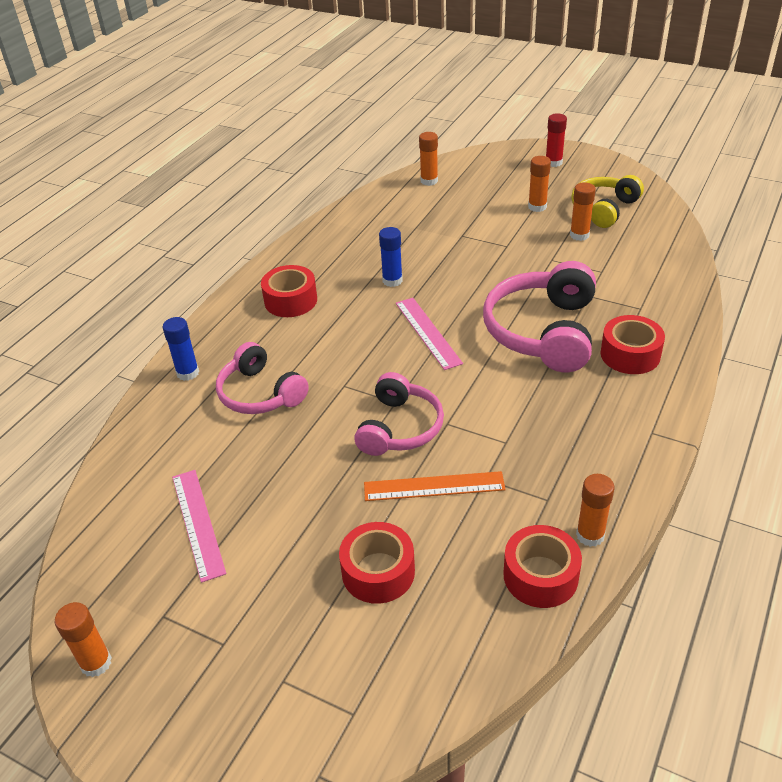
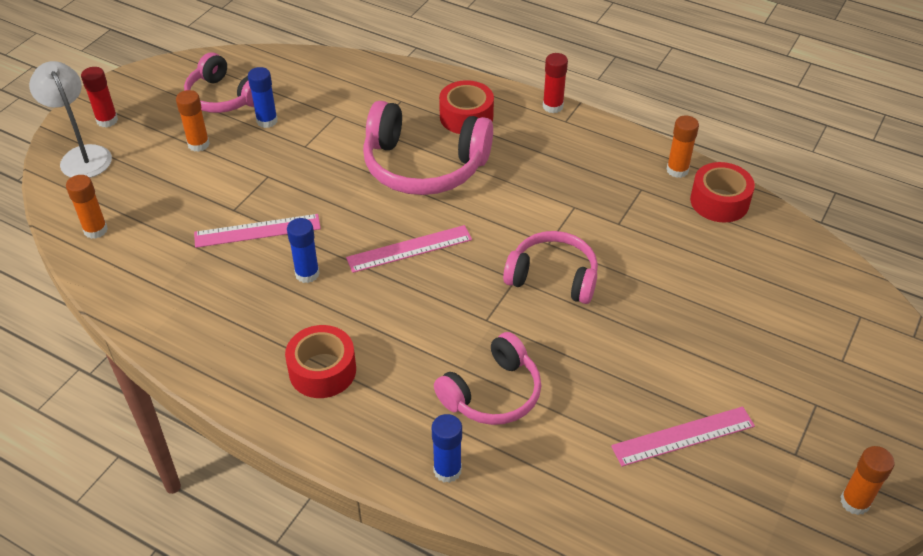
camera: 90 degrees left, 5 degrees up
(378, 572) = (727, 298): red tape -> none
(434, 486) = (628, 257): orange ruler -> none
(438, 250) = (257, 231): none -> pink ruler
(509, 160) = (82, 155): none -> white lamp
(579, 235) = (267, 121): orange glue stick -> blue glue stick
(603, 209) = (224, 97): yellow headphones -> pink headphones
(675, 420) = (552, 106): none -> red glue stick

